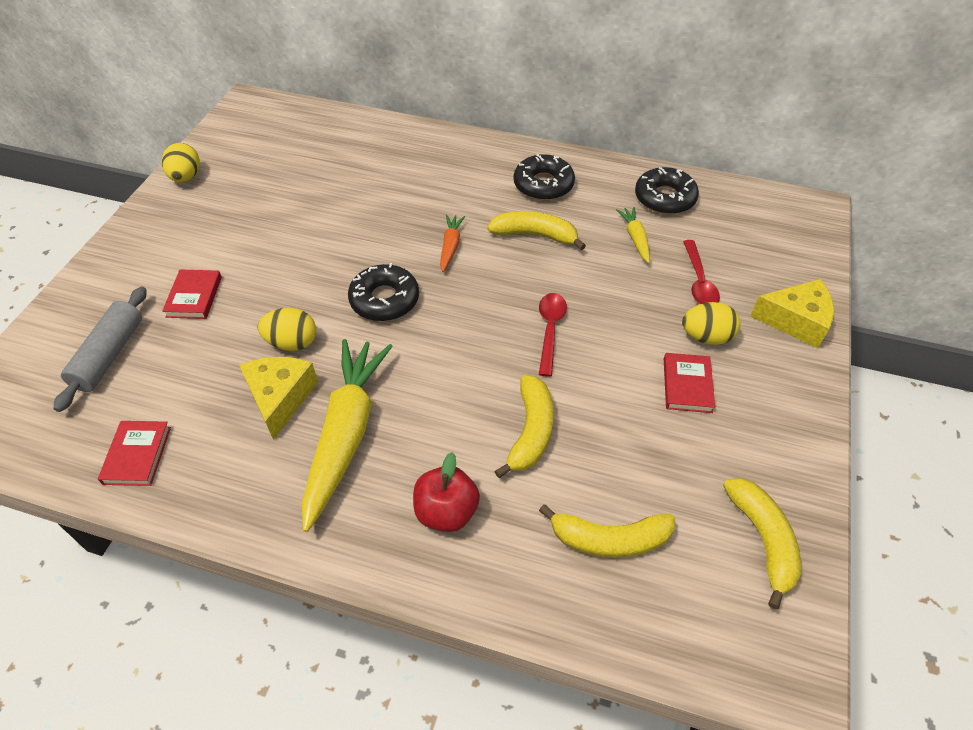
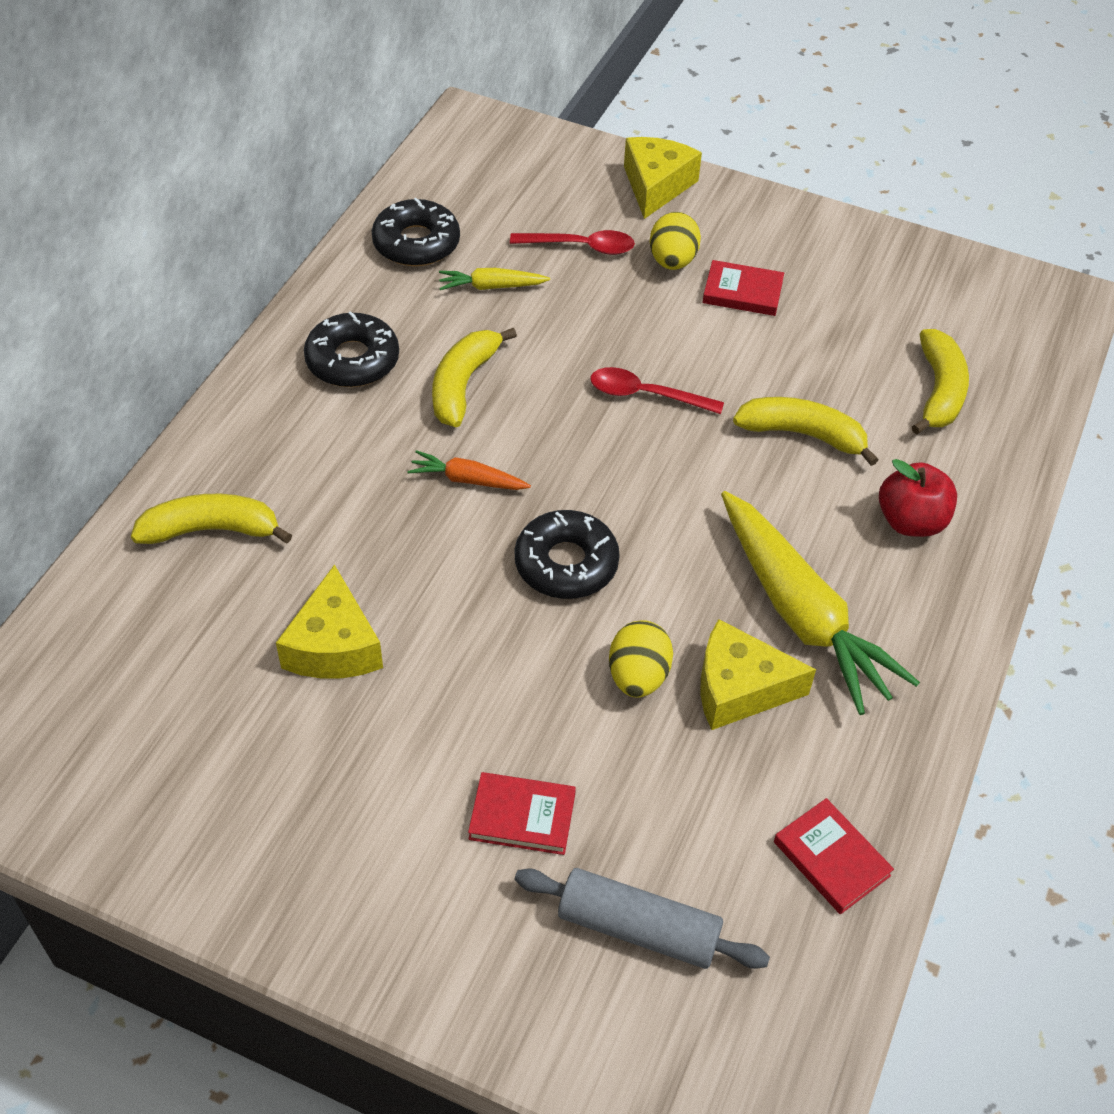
camera: 85 degrees left, 0 degrees up
(137, 455) = (831, 859): red book -> red book turned 45 degrees clockwise
(186, 177) = (185, 863): yellow egg -> none
(318, 207) = (334, 646): none -> yellow cheese
(346, 434) = (801, 614): yellow carrot -> yellow carrot turned 135 degrees counterclockwise
(762, 540) = (934, 282): yellow banana -> yellow banana (211, 530)

